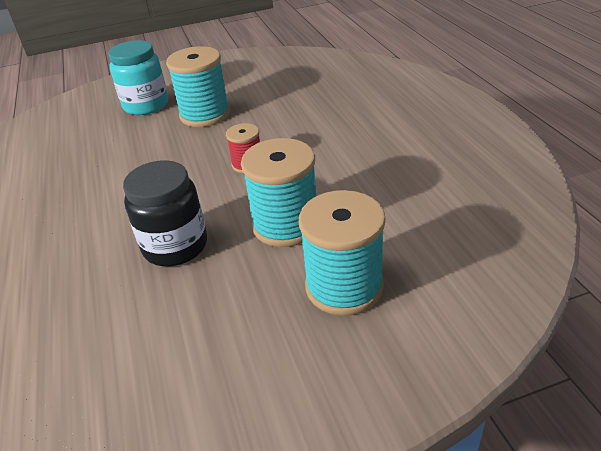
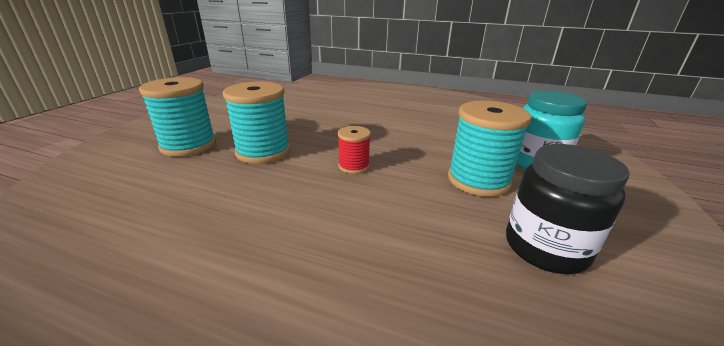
camera: 125 degrees right, 10 degrees down
(175, 246) = (313, 124): black jar -> black jar (545, 248)

